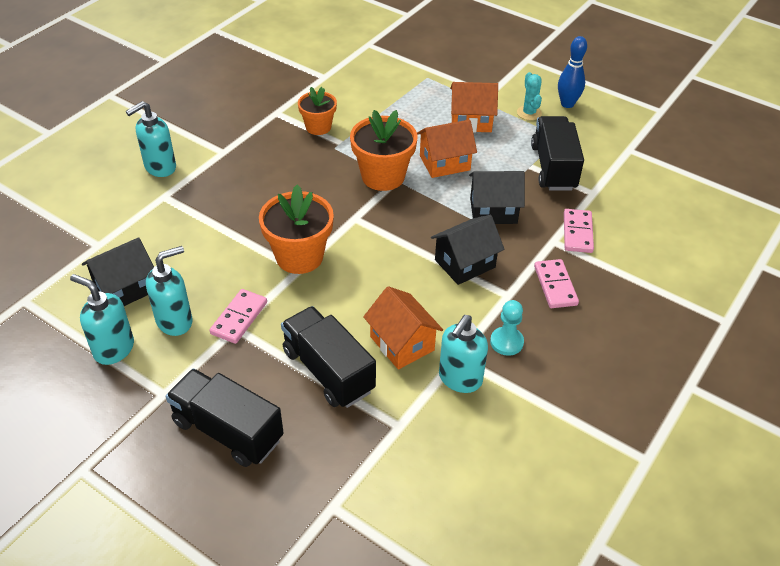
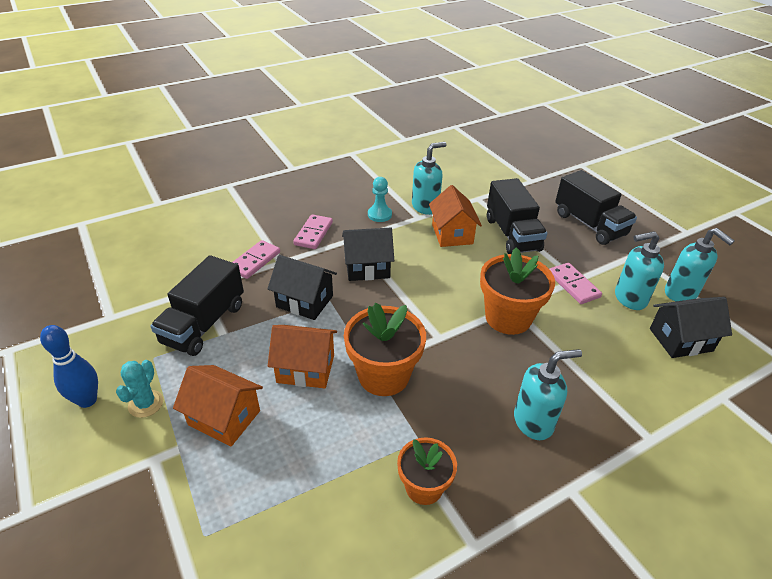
camera: 155 degrees left, 5 degrees down
(160, 167) = (662, 492): turquoise soap dispenser -> turquoise soap dispenser (533, 422)
(239, 318) = (573, 285): pink domino -> pink domino turned 75 degrees counterclockwise

